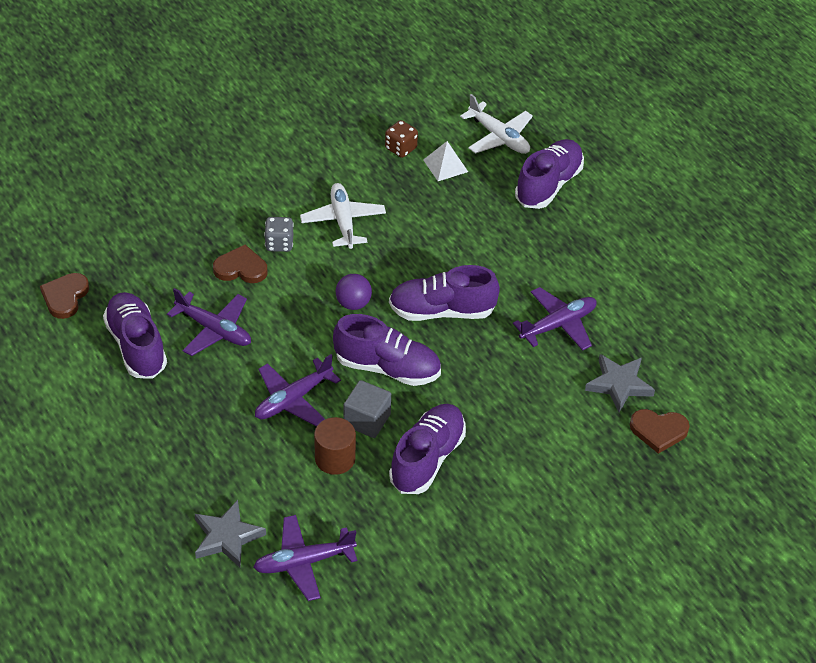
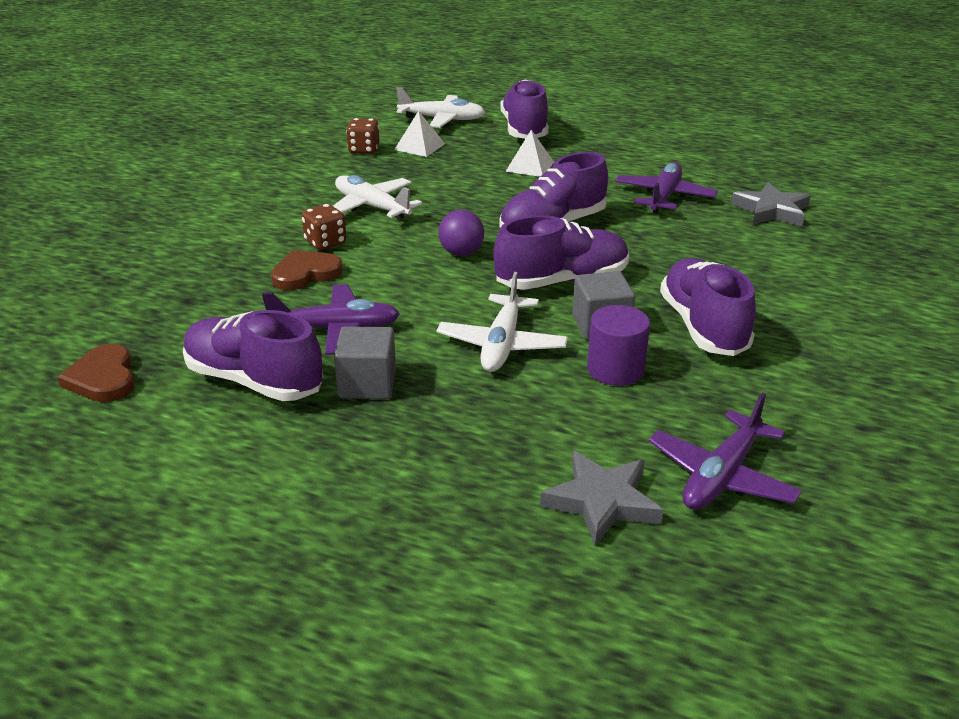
camera: 35 degrees left, 15 degrees down
(191, 384) = (367, 384): none -> grey cube
(279, 244) = (325, 243): grey dice -> brown dice
(293, 400) = (502, 345): purple plane -> white plane
(335, 458) = (615, 369): brown cylinder -> purple cylinder
(500, 235) = (530, 166): none -> white pyramid
(658, 431) = (849, 223): brown heart -> none

